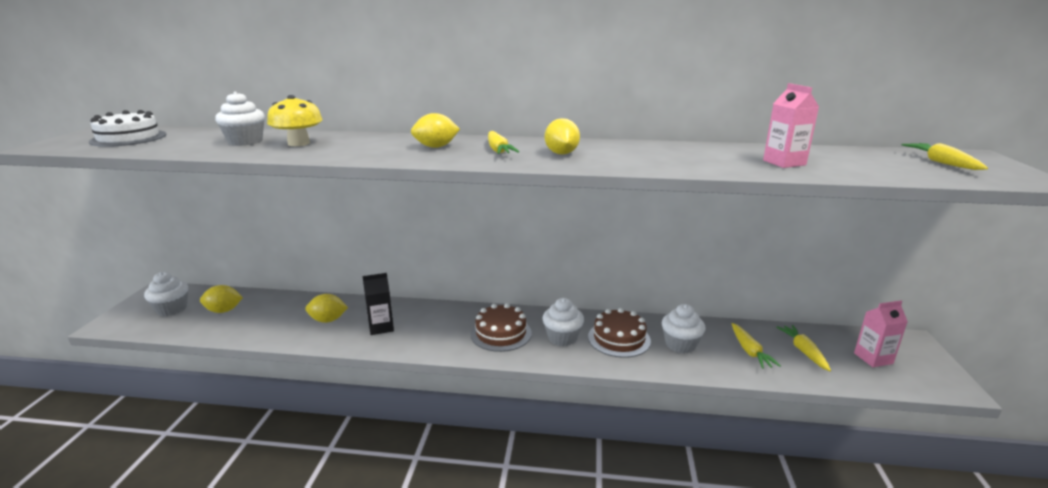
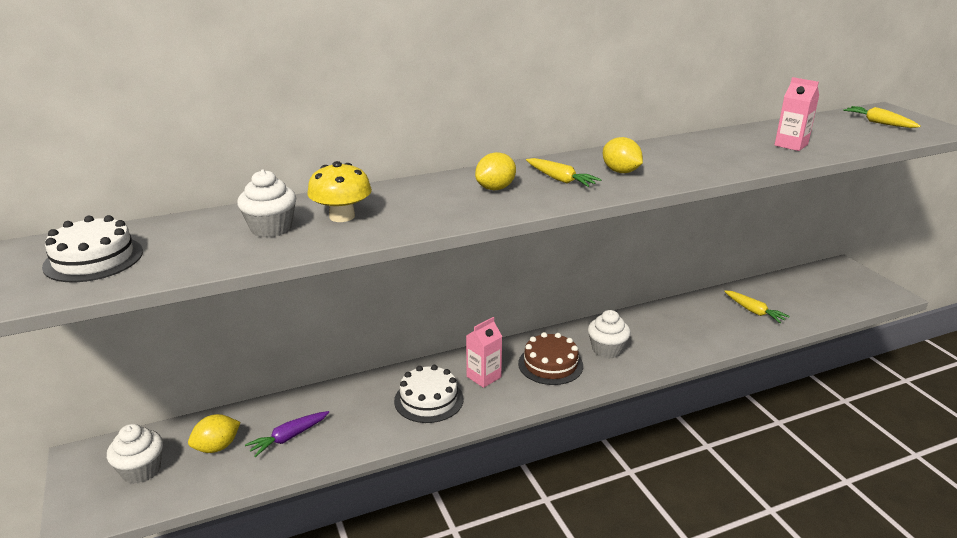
camera: 30 degrees left, 5 degrees up
(267, 320) = (289, 437): none -> purple carrot
(328, 320) = (361, 413): yellow lemon -> none
(381, 327) = (428, 400): black carton -> white cake
(619, 339) = (652, 334): brown cake -> none
(680, 344) = (702, 323): white cupcake -> none
(803, 351) = (788, 299): yellow carrot -> none
(873, 358) = (833, 289): pink carton -> pink carton (483, 377)

